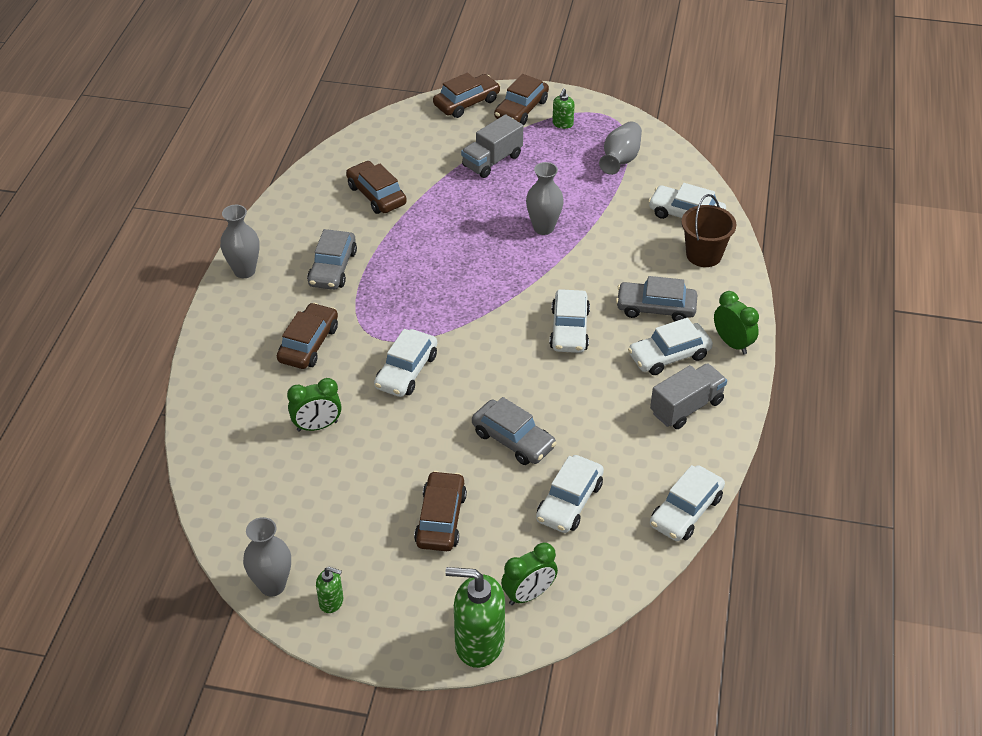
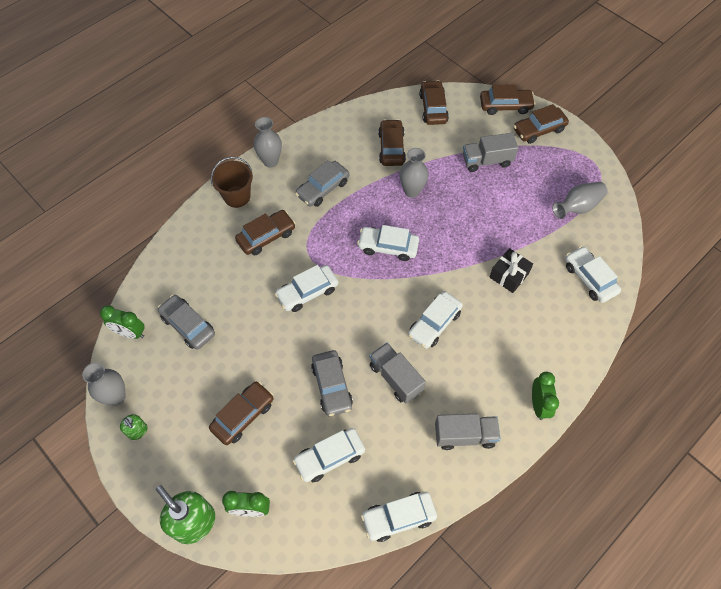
camera: 35 degrees right, 15 degrees up
(317, 426) = (225, 300): green clock -> green clock (130, 333)
(389, 138) = (433, 108): none -> brown car
(543, 228) = (480, 233): grey vase -> grey vase (412, 191)
(562, 124) = (558, 156): green soap dispenser -> none
(573, 396) = (395, 378): none -> grey truck
(606, 250) = (509, 275): none -> black gift
(656, 308) = (506, 342): grey car -> grey car (188, 325)
(669, 355) = (485, 386): white car -> white car (388, 247)
(704, 255) = (576, 319): brown bucket -> brown bucket (237, 196)

